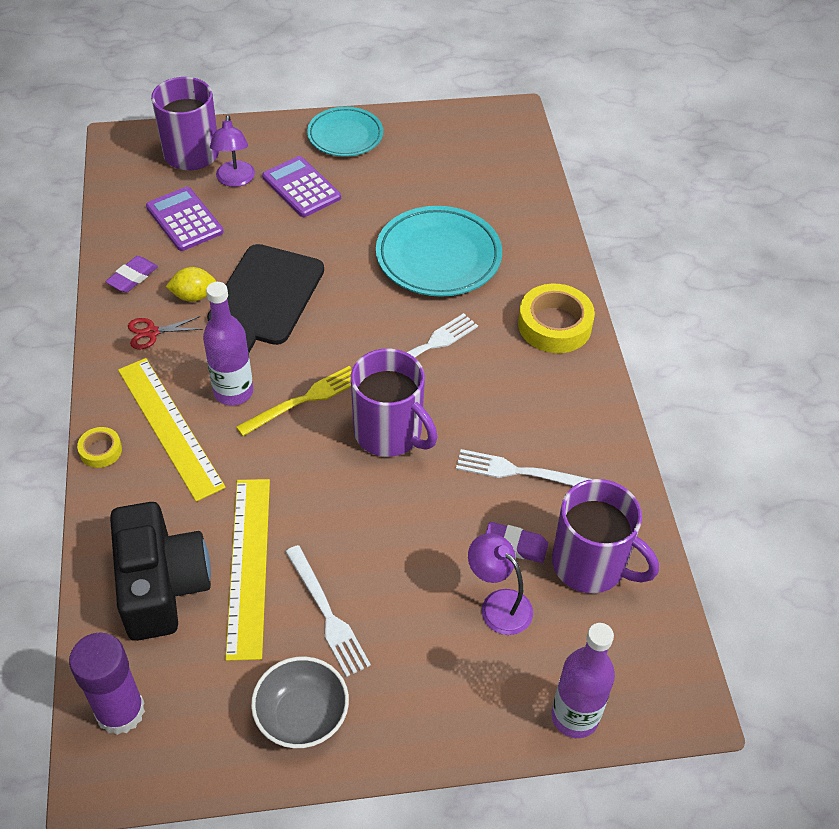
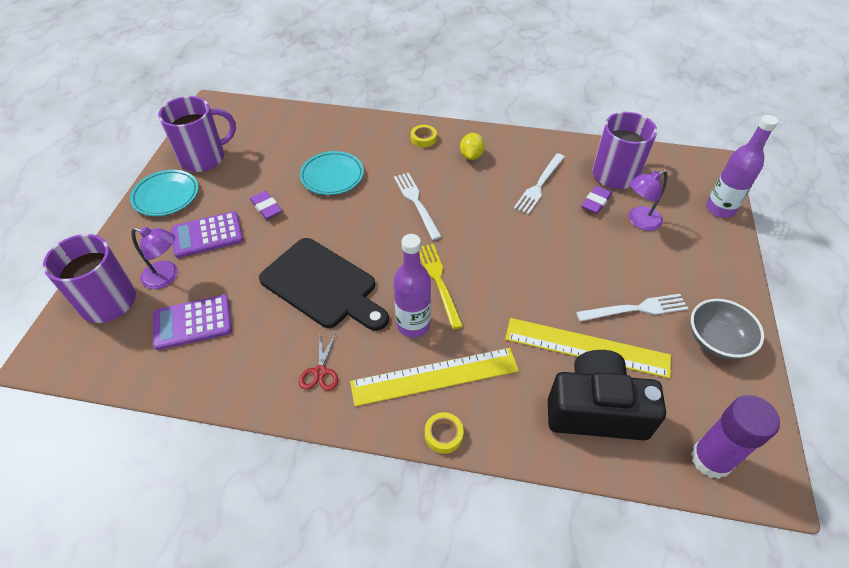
camera: 70 degrees left, 0 degrees up
(132, 277) = (243, 376): purple eraser -> purple eraser (266, 207)
(193, 296) = (292, 332): yellow lemon -> yellow lemon (471, 156)
(389, 433) = (487, 240): purple mug -> purple mug (204, 158)
(438, 257) = (332, 176): turquoise plate -> turquoise plate, size x0.66
(554, 325) = (423, 139): yellow tape -> yellow tape, size x0.51

